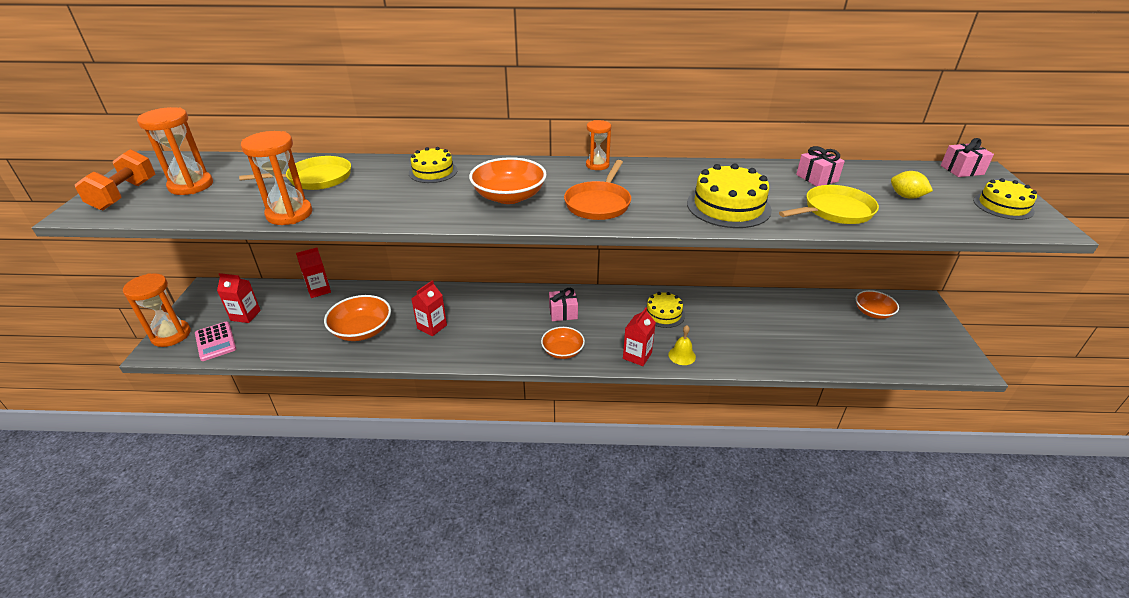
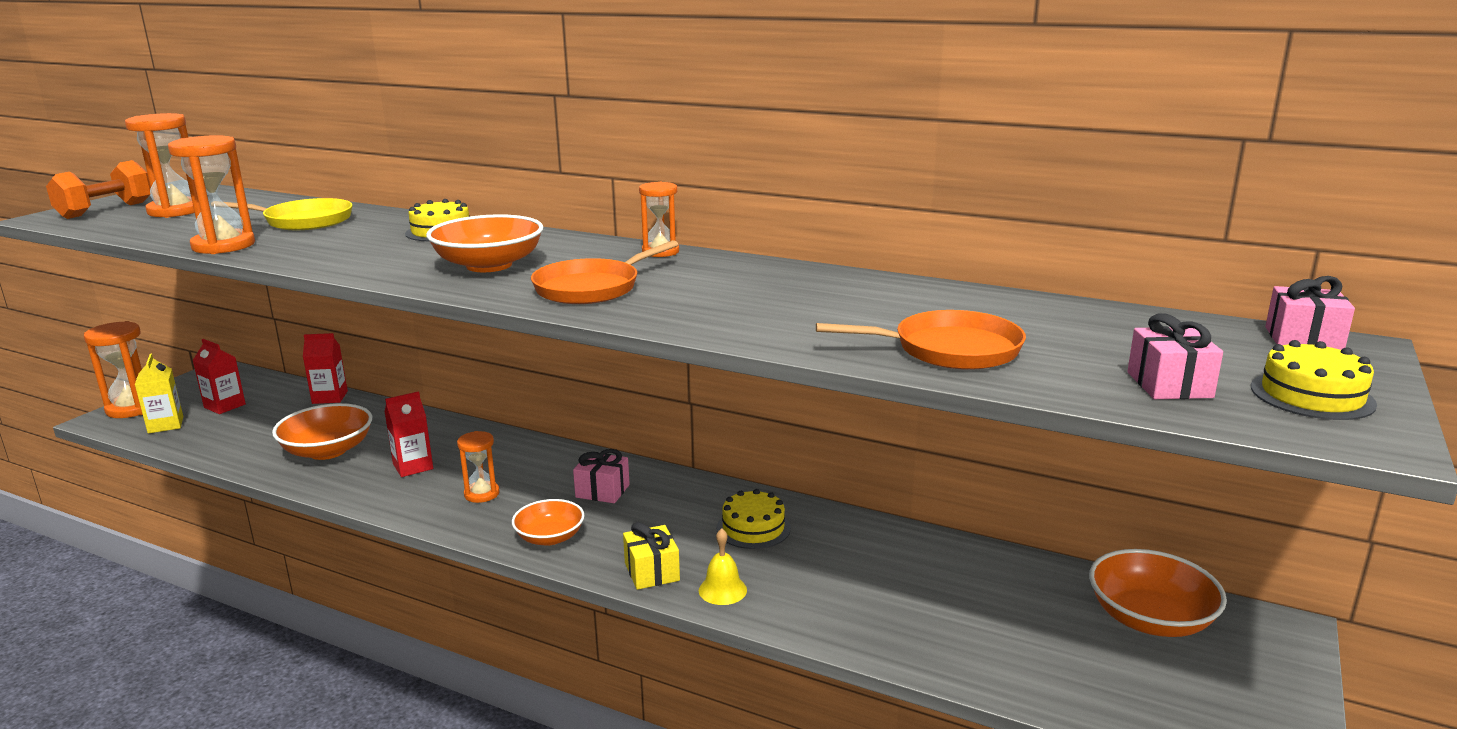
camera: 25 degrees right, 15 degrees down
(215, 341) = (165, 425): pink calculator -> yellow carton
(495, 334) = (482, 494): none -> orange hourglass
(637, 356) = (652, 572): red carton -> yellow gift
(728, 206) = (777, 318): yellow cake -> none
(817, 178) = (986, 309): pink gift -> pink gift (1169, 385)
(835, 211) = (949, 350): yellow pan -> orange pan
(873, 312) = (1150, 619): orange bowl -> orange bowl, size x1.53
(906, 196) = (1119, 354): yellow lemon -> none

